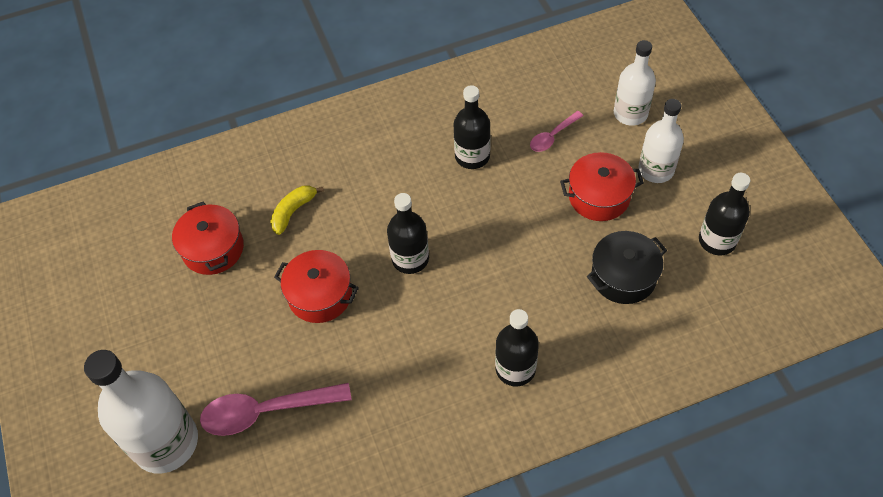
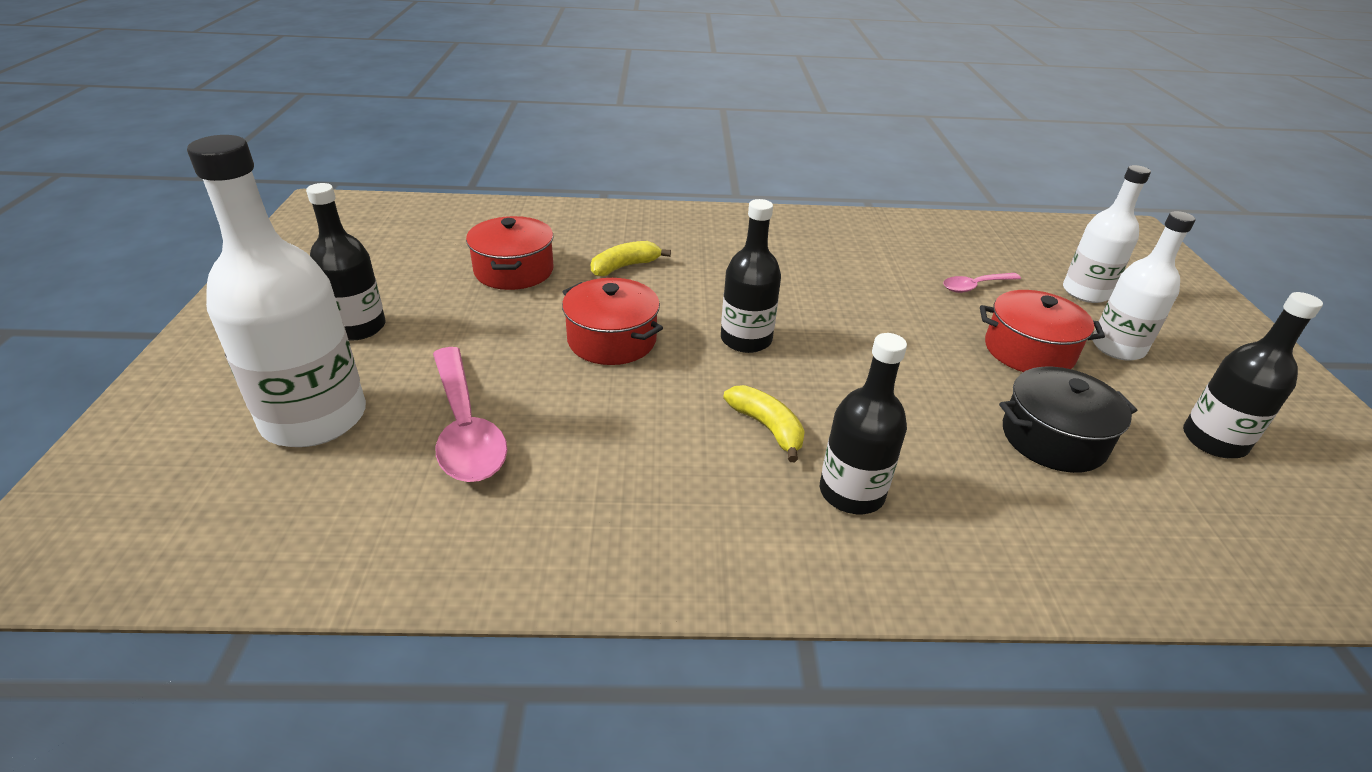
camera: 15 degrees right, 20 degrees down
(266, 411) = (466, 428): pink spoon -> pink spoon turned 120 degrees counterclockwise
(451, 336) = (767, 427): none -> yellow banana
(472, 156) = (864, 277): black bottle -> black bottle (358, 327)

